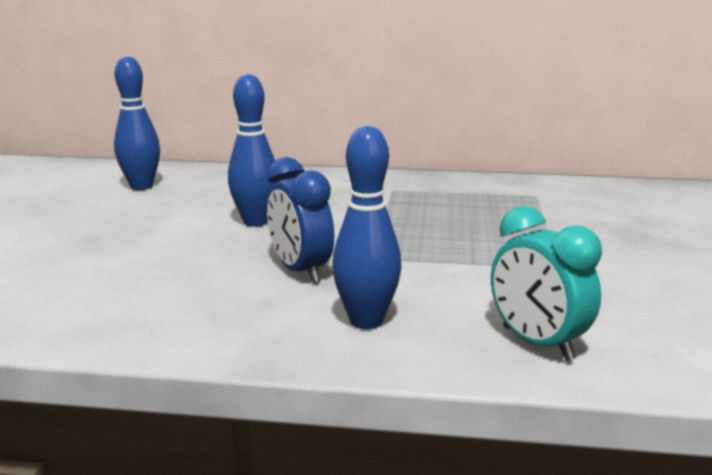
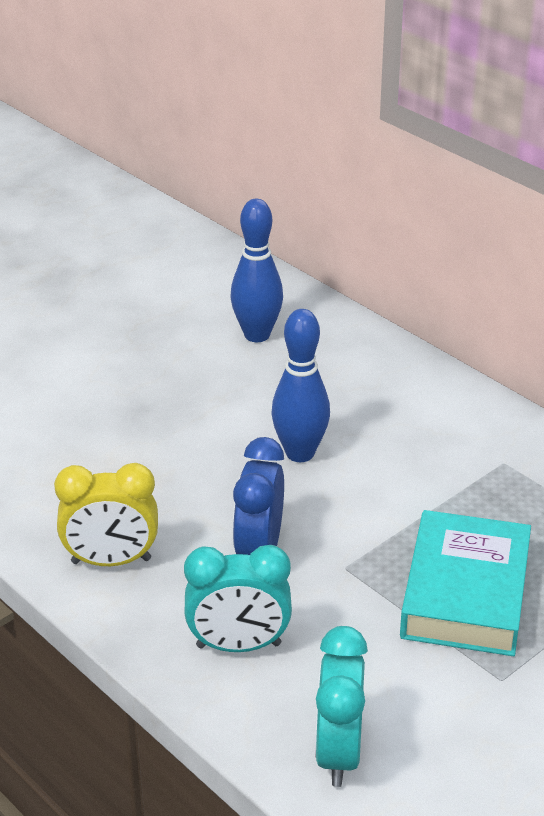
camera: 40 degrees right, 15 degrees up
(182, 318) = (111, 561): none -> yellow clock
(366, 321) = (238, 645): blue bowling pin -> turquoise clock
(469, 241) = (465, 594): none -> turquoise book

